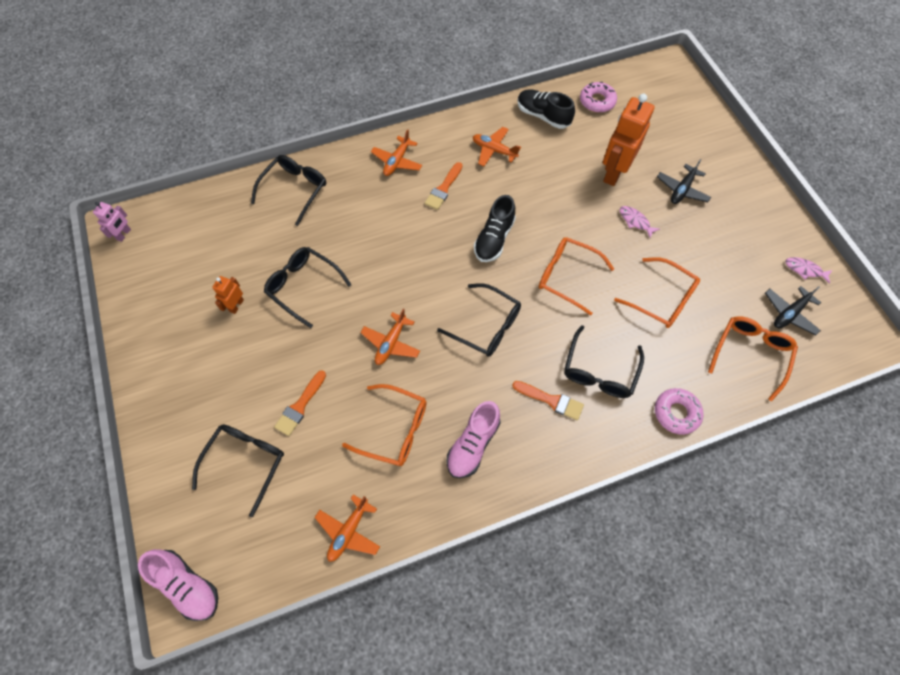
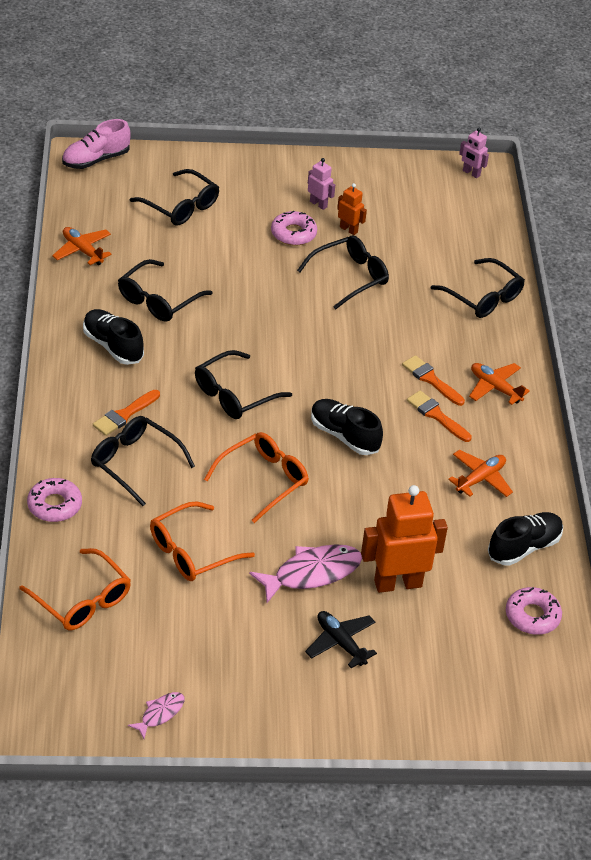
camera: 105 degrees right, 20 degrees down
(205, 340) = (318, 204): none -> pink robot
(257, 348) = (293, 233): none -> pink donut
(300, 406) = (217, 248): orange brush -> orange brush (431, 380)
(391, 343) = (251, 321): orange plane -> none
(394, 429) = (158, 300): orange glasses -> black glasses
(473, 444) = (113, 346): pink shoe -> black shoe
(614, 173) = (397, 583): orange robot -> orange robot turned 60 degrees counterclockwise
(635, 221) = (312, 573): pink fish -> pink fish, size x1.90
(789, 313) = (111, 664): black plane -> none

